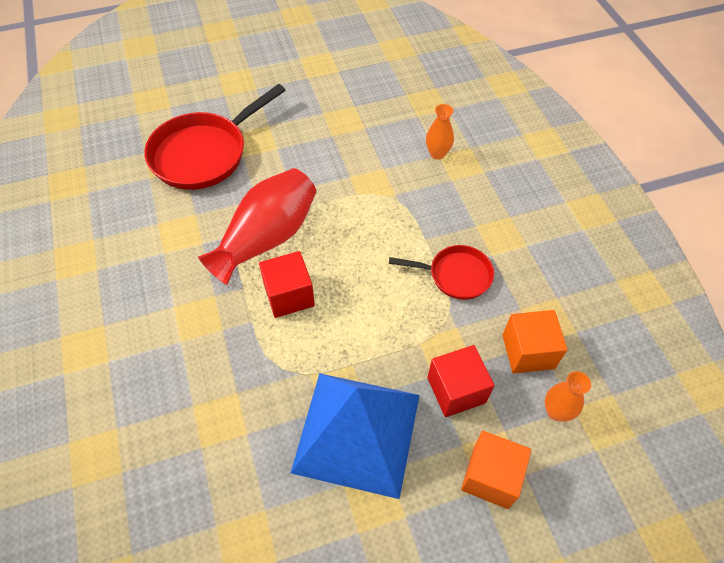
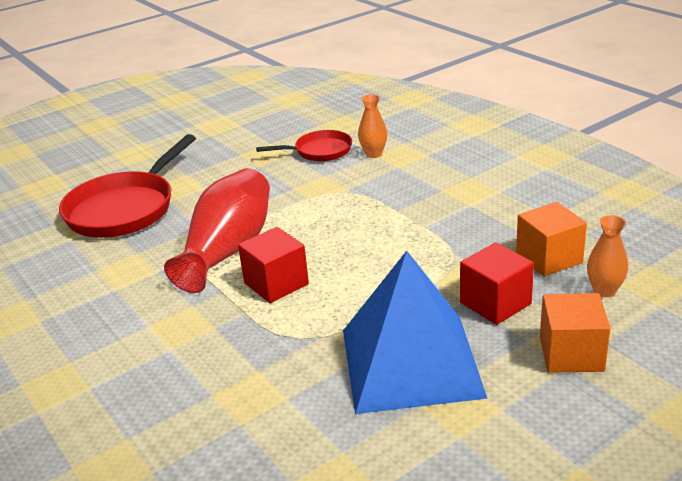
camera: 15 degrees left, 25 degrees down
(456, 275) = (443, 227): red pan -> red pan (319, 151)

